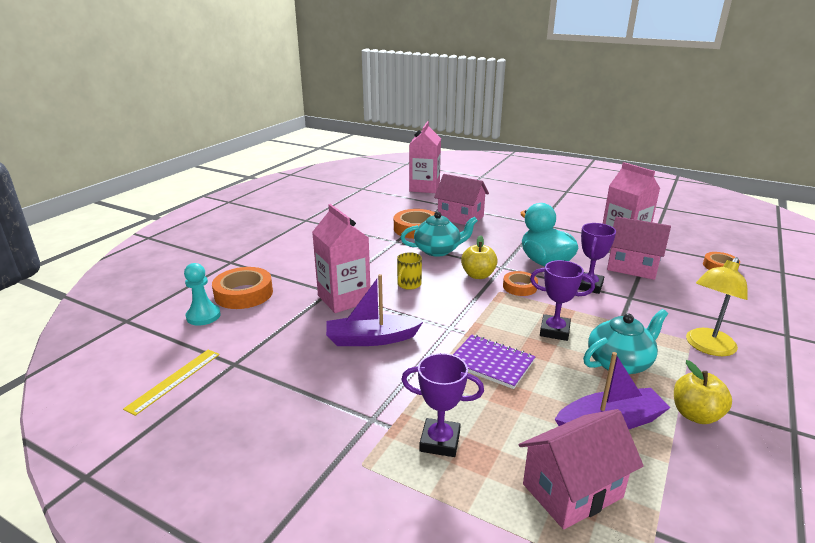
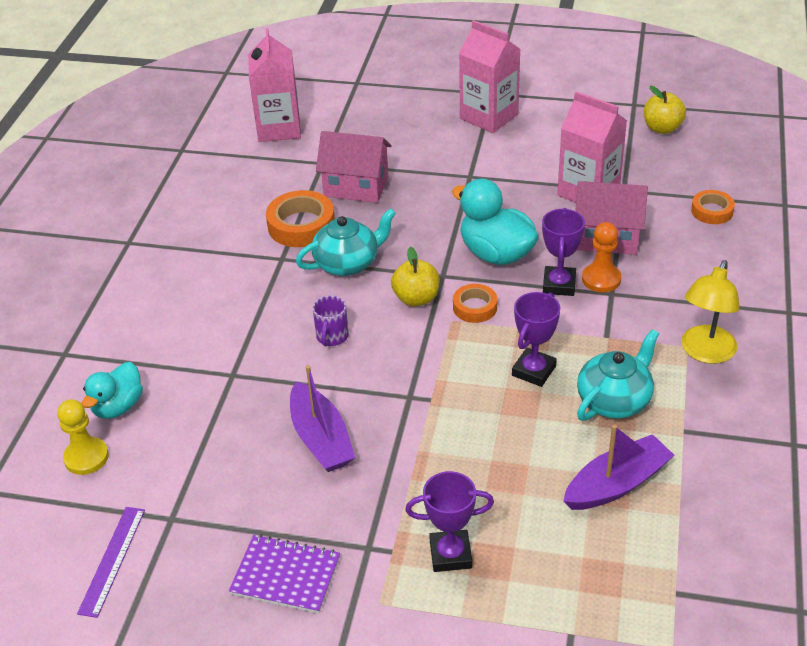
camera: 15 degrees left, 15 degrees up
(174, 380) = (112, 560): yellow ruler -> purple ruler
(203, 316) = (86, 457): turquoise pawn -> yellow pawn
(244, 293) = (118, 406): orange tape -> turquoise duck
(344, 299) = (257, 382): pink carton -> pink carton (489, 116)
(371, 339) = (321, 438): purple boat -> purple boat turned 90 degrees counterclockwise
(408, 284) = (332, 337): yellow mug -> purple mug
(491, 362) = (473, 437): purple notebook -> purple notebook (286, 575)
(554, 331) = (533, 371): purple trophy -> purple trophy turned 60 degrees counterclockwise
(572, 490) = (594, 572): pink house -> none
(623, 288) = (601, 279): none -> orange pawn
(695, 415) = (700, 450): yellow apple -> yellow apple (662, 128)

